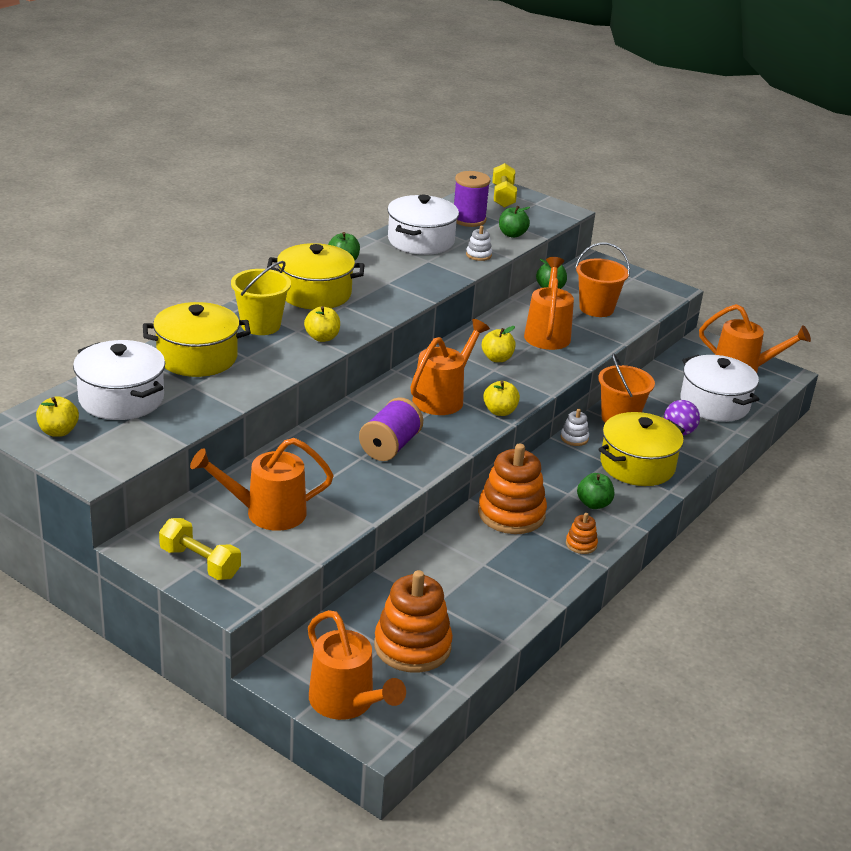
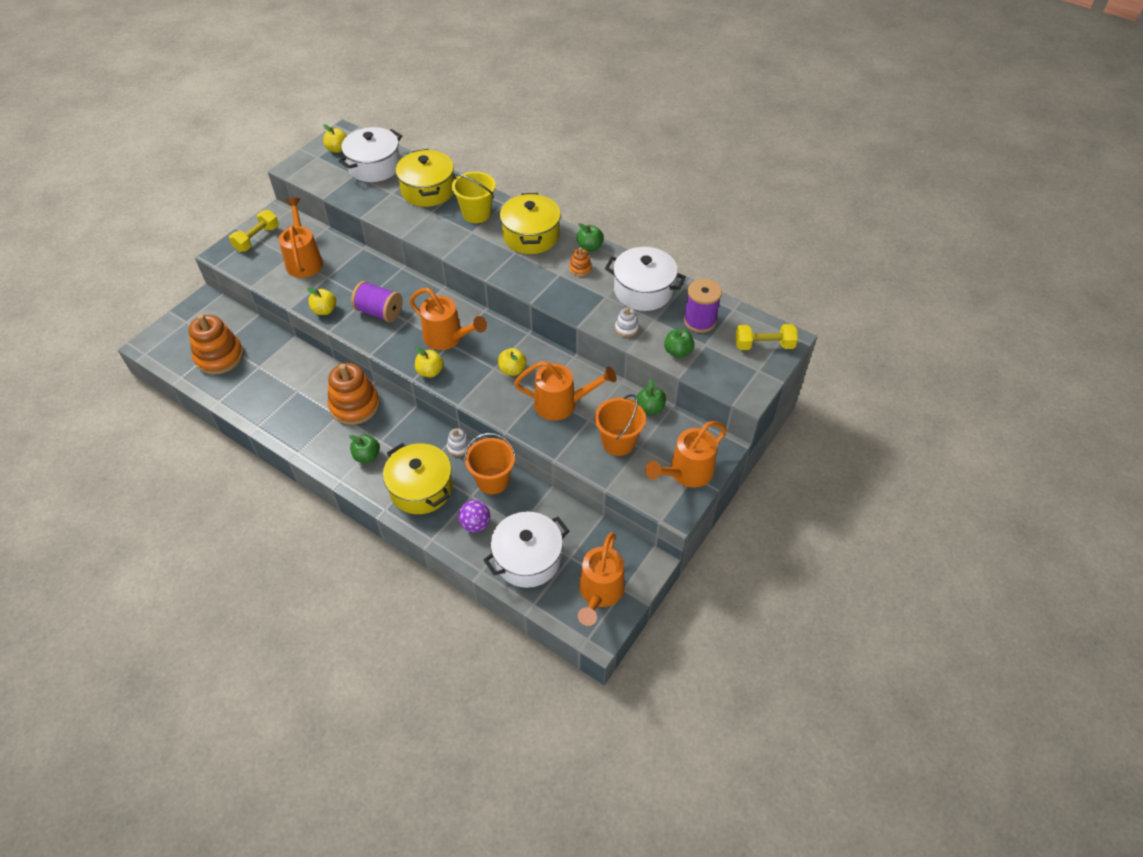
camera: 90 degrees right, 20 degrees up
(322, 338) = (462, 245): yellow apple -> yellow apple (324, 310)
(347, 703) = (175, 330): orange watering can -> orange watering can (686, 473)
(581, 544) = (317, 446): orange stacking toy -> orange stacking toy (580, 268)

